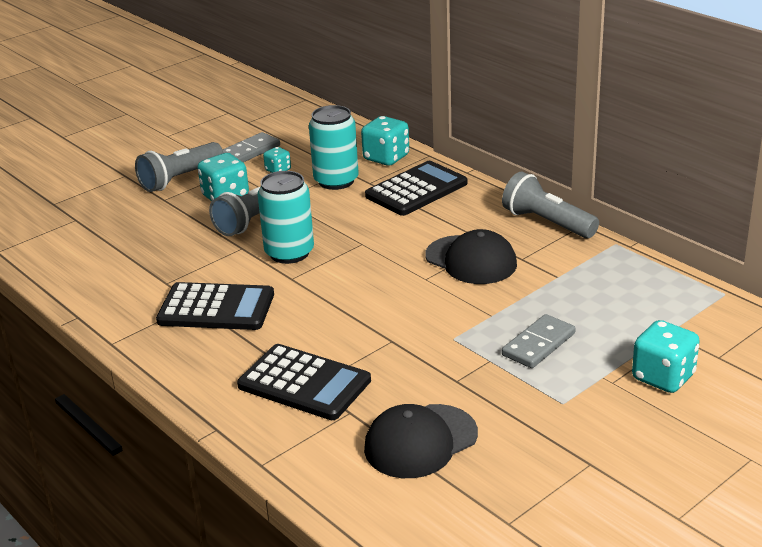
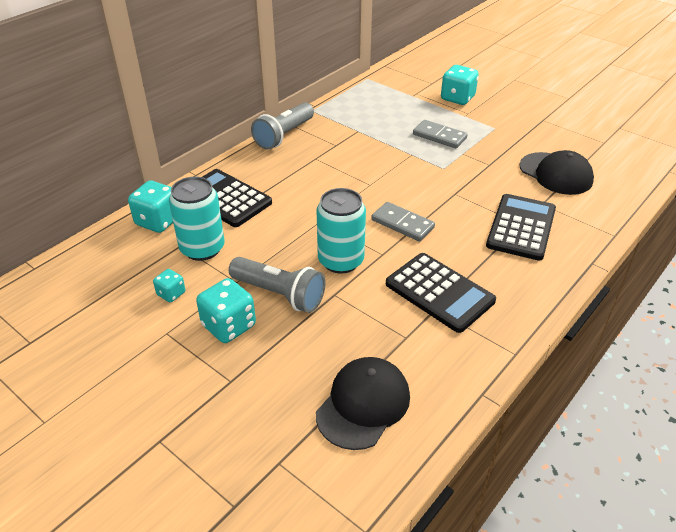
camera: 100 degrees left, 10 degrees up
(180, 179) = (179, 377): grey flashlight -> none
(216, 308) = (439, 292): black calculator -> black calculator turned 135 degrees clockwise
(250, 151) = (117, 325): grey domino -> grey domino (402, 224)
(471, 260) = (341, 165): black cap -> black cap (363, 404)

